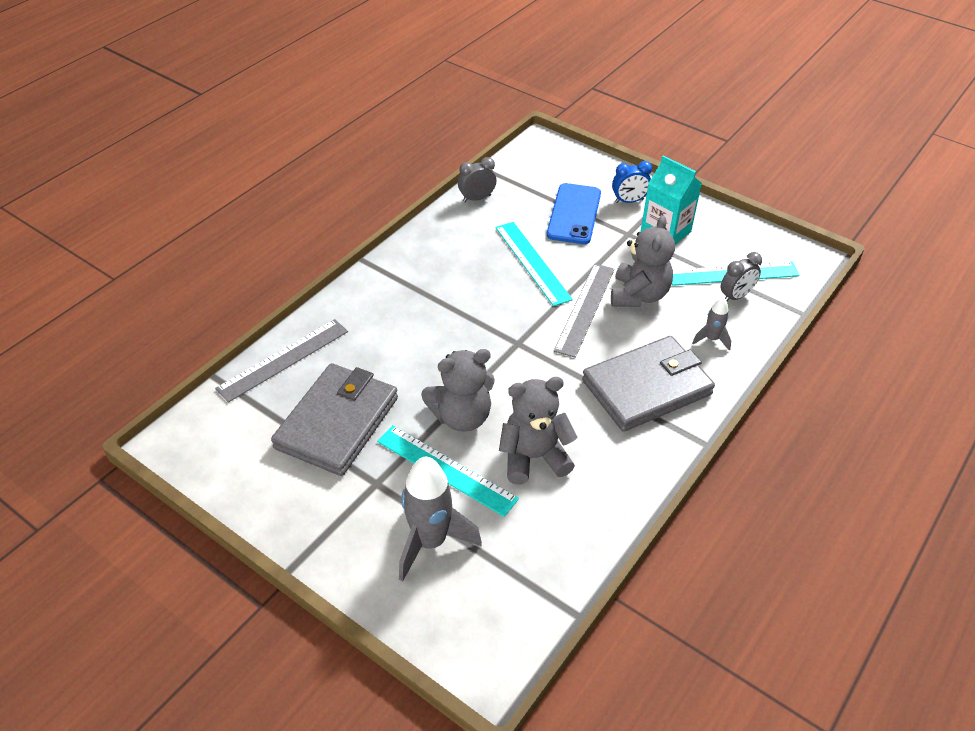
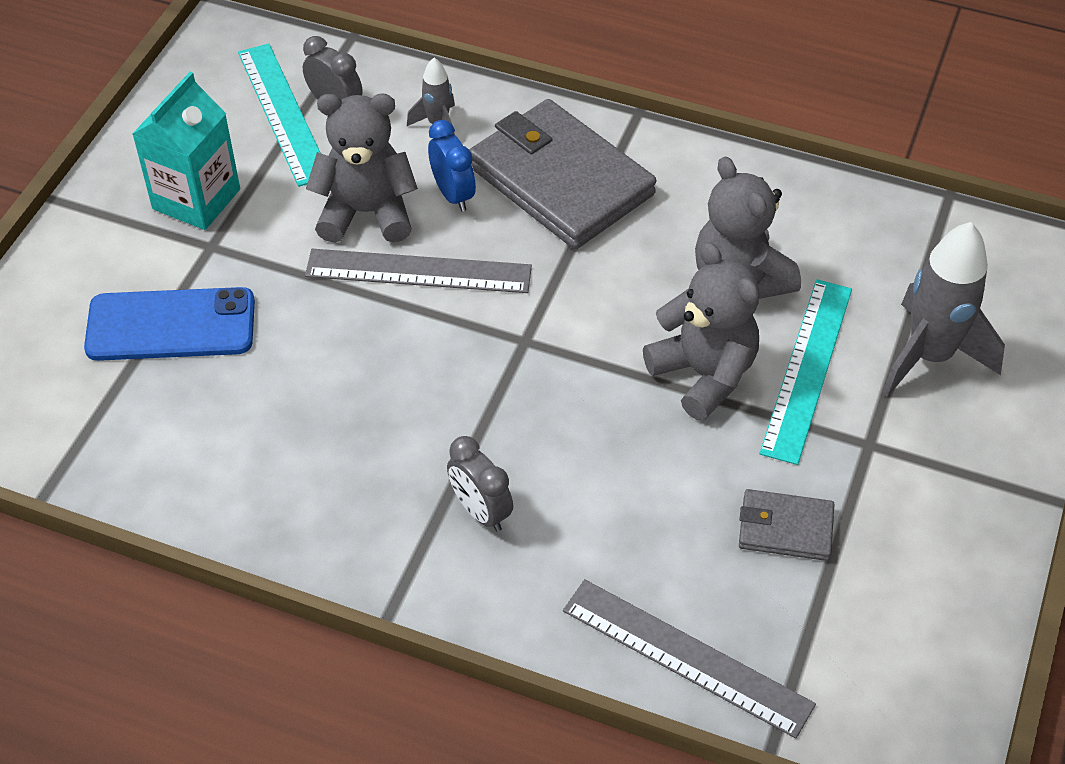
camera: 105 degrees left, 5 degrees up
(337, 422) = (785, 528): grey wallet -> grey wallet, size x0.49
(477, 198) = (150, 482): grey clock -> grey clock (480, 511)
(532, 262) = (323, 359): turquoise ruler -> none
(629, 201) = (116, 256): blue clock -> blue clock (453, 195)

